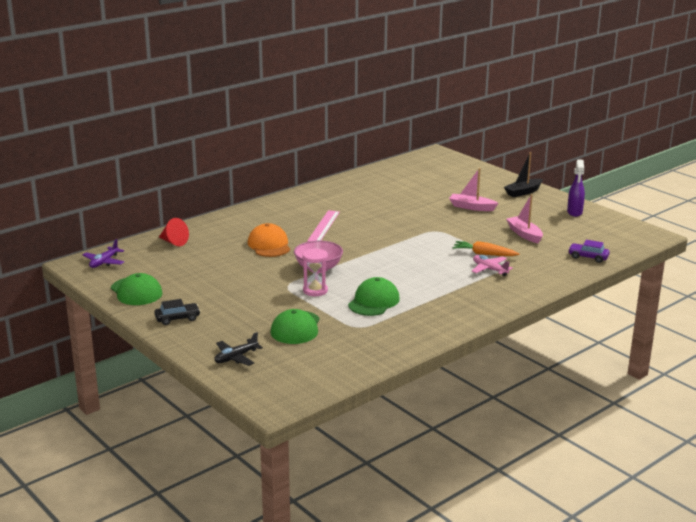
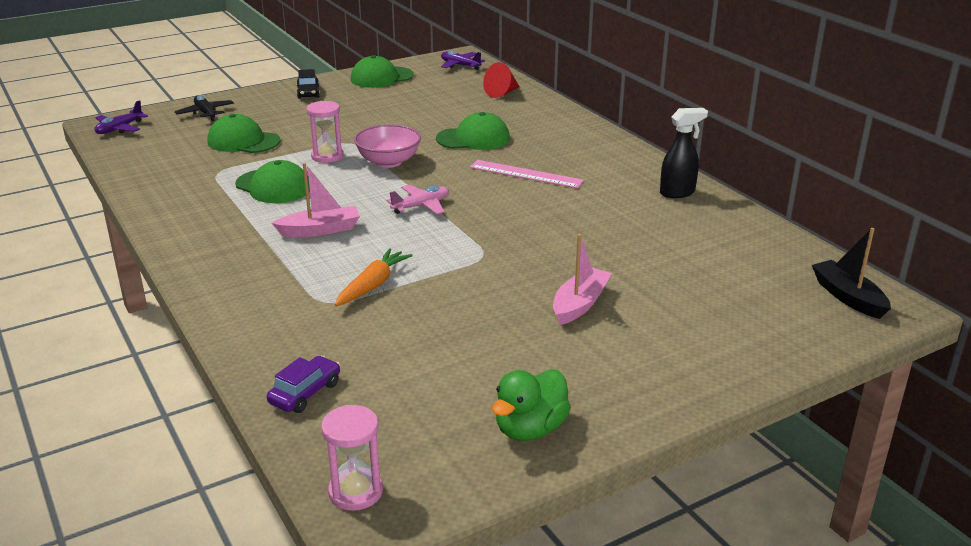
camera: 100 degrees right, 5 degrees up
(269, 245) = (473, 139): orange cap -> green cap
(282, 392) = (119, 129): none -> purple plane
(335, 188) = (677, 193): none -> black spray bottle
(489, 269) = (315, 281): pink plane -> pink plane (421, 206)
(523, 192) = (657, 380): black boat -> black boat (848, 297)
(524, 234) = (437, 340): pink boat -> pink boat (320, 230)
(574, 212) = (530, 429): purple spray bottle -> green duck
(639, 239) = (355, 492): none -> pink hourglass

